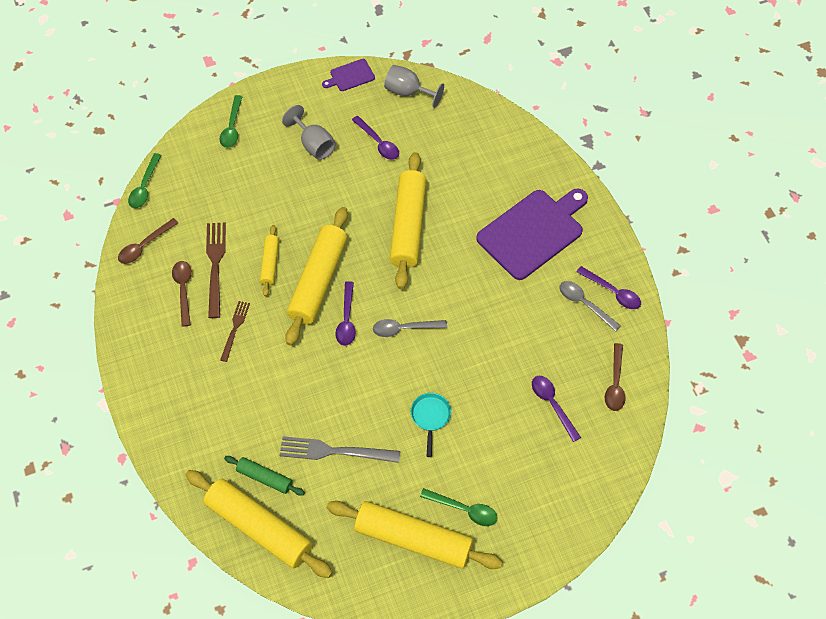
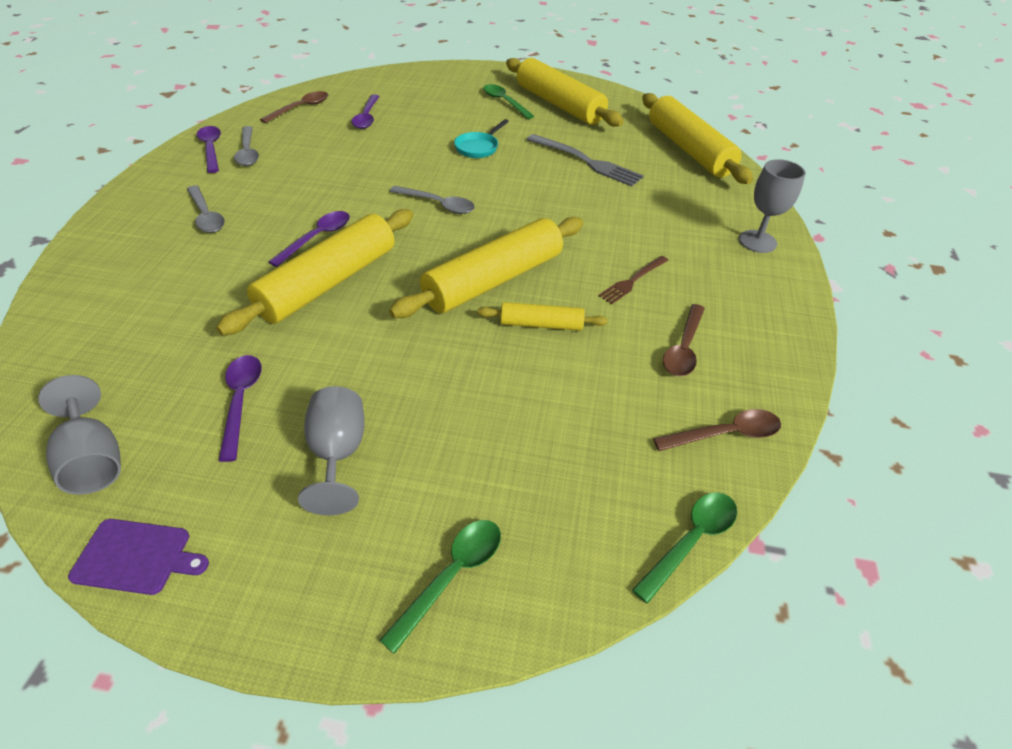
camera: 150 degrees left, 15 degrees down
(165, 420) = (757, 241): none -> grey goblet
(215, 265) = (621, 356): brown fork -> none
(265, 478) = (666, 171): green rolling pin -> none
(270, 263) = (541, 324): yellow rolling pin -> yellow rolling pin turned 60 degrees clockwise
(346, 319) = (492, 235): purple spoon -> purple spoon (317, 238)
(533, 232) = (206, 216): purple cutting board -> grey spoon

